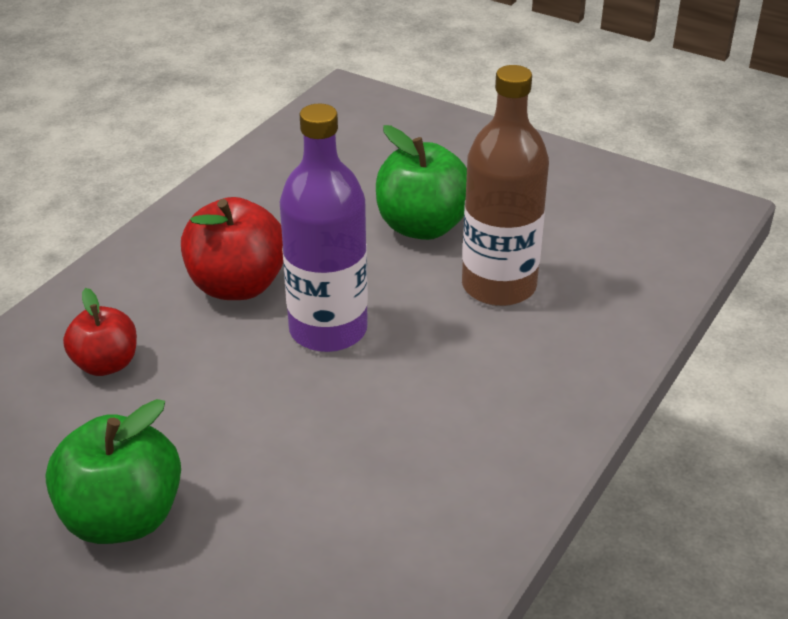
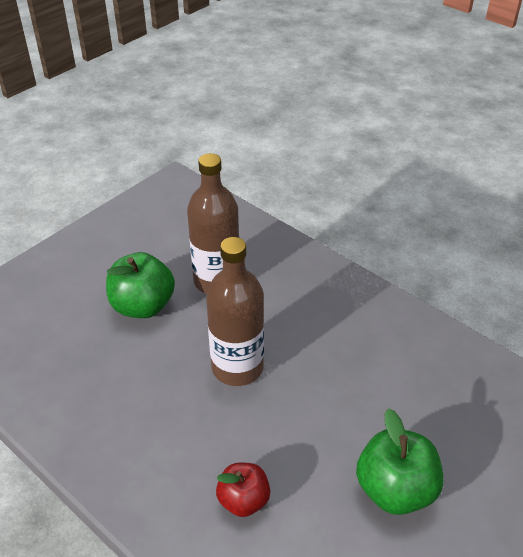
camera: 80 degrees left, 5 degrees up
(237, 285) = (175, 414): red apple -> none
(328, 330) = (237, 367): purple bottle -> brown bottle

